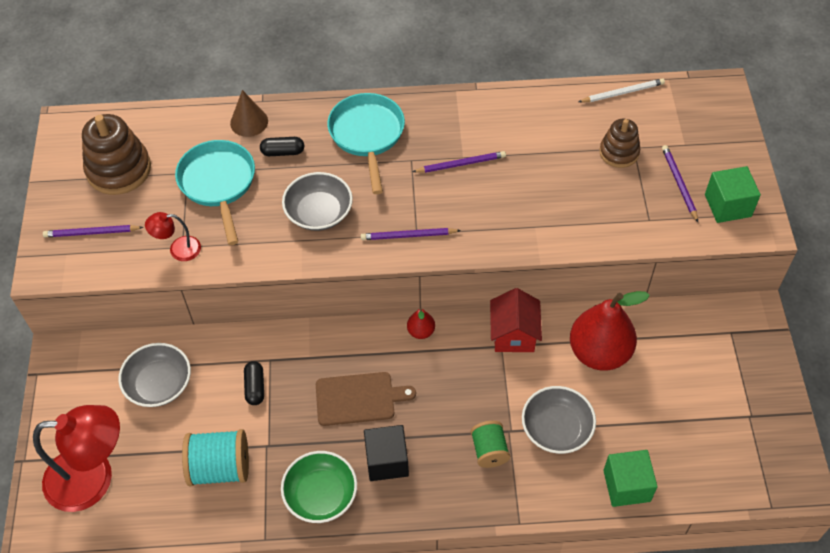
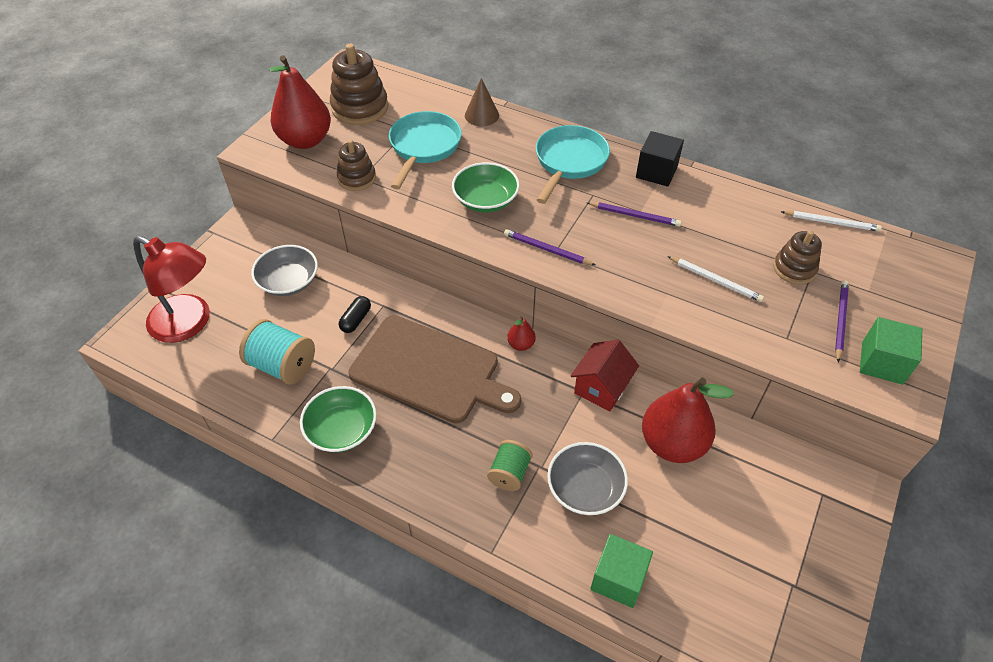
camera: 30 degrees right, 5 degrees down
(91, 233) = (305, 140): purple pencil -> red pear
(178, 249) = (357, 178): red lamp -> brown stacking toy
(283, 152) = (491, 146): black capsule -> none
(319, 212) = (485, 200): grey bowl -> green bowl
(358, 398) = (429, 370): brown cutting board -> brown cutting board, size x1.74
(387, 461) = (415, 432): black cube -> black cube (656, 172)
(565, 195) = (715, 280): none -> white pencil

